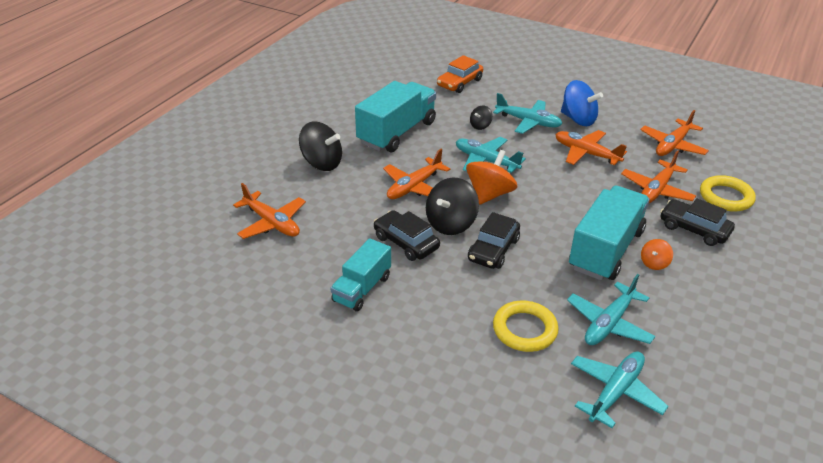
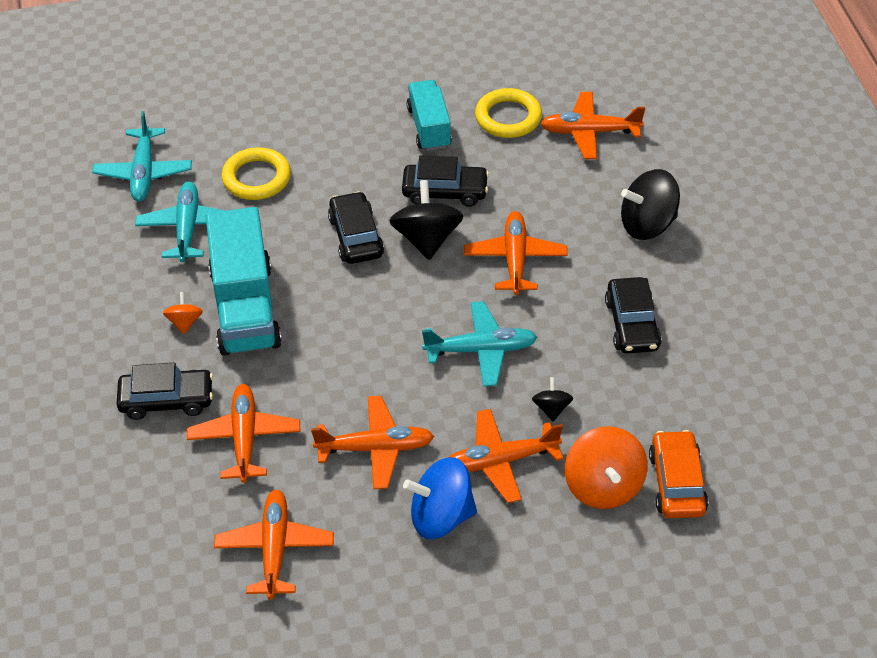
camera: 140 degrees right, 10 degrees up
(397, 132) = (632, 324): turquoise truck -> black car
(489, 194) = (427, 302): orange spinning top -> orange spinning top (603, 486)
(528, 122) = (500, 461): turquoise plane -> orange plane
(726, 197) = (153, 484): yellow ring -> yellow ring (508, 117)

